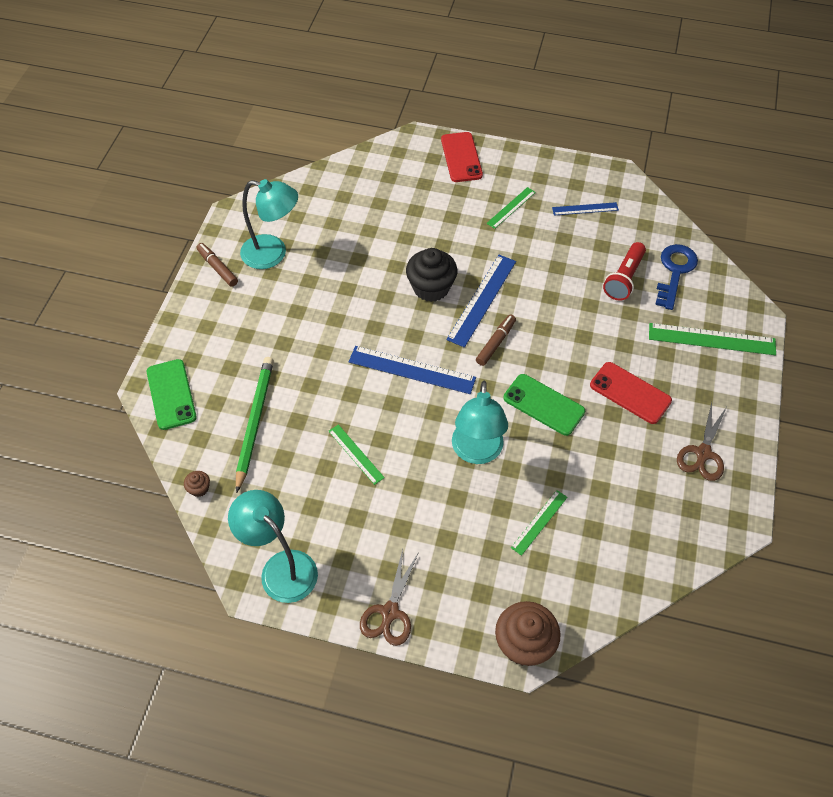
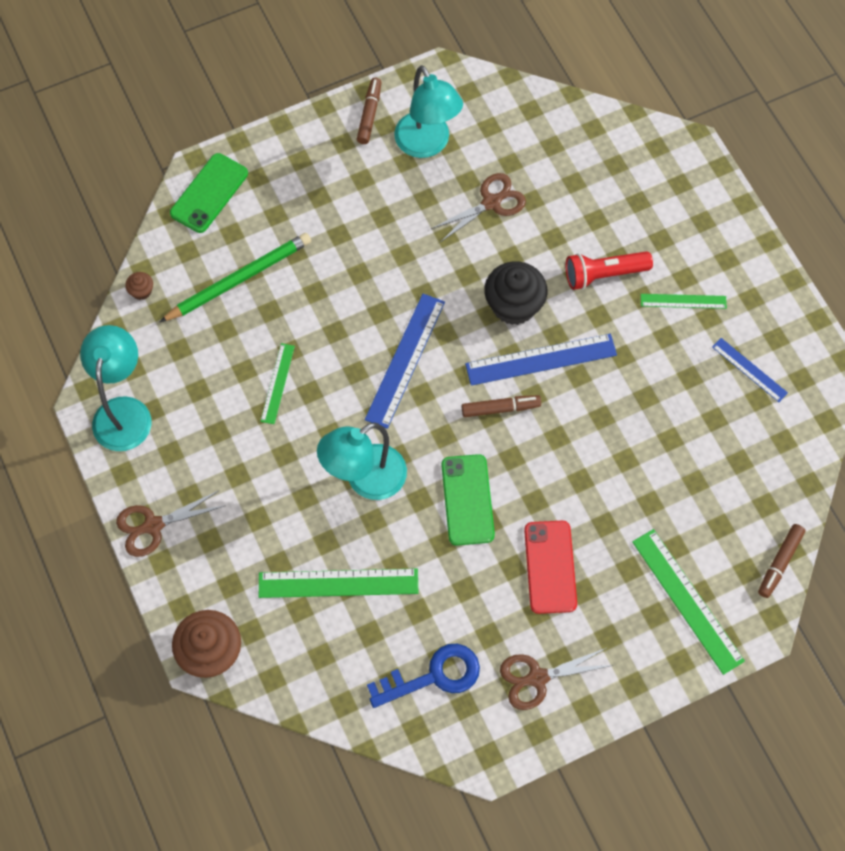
camera: 50 degrees right, 10 degrees up
(349, 250) = (491, 202): none -> brown scissors
(412, 369) = (405, 360): blue ruler -> blue ruler turned 45 degrees clockwise
(461, 157) = (706, 207): red phone -> none
(539, 522) = (338, 583): green ruler -> green ruler, size x1.73
(624, 279) = (689, 468): red flashlight -> red flashlight (603, 274)
(675, 272) = (745, 510): blue key -> blue key (434, 676)
(723, 279) = (779, 563): none -> brown marker

